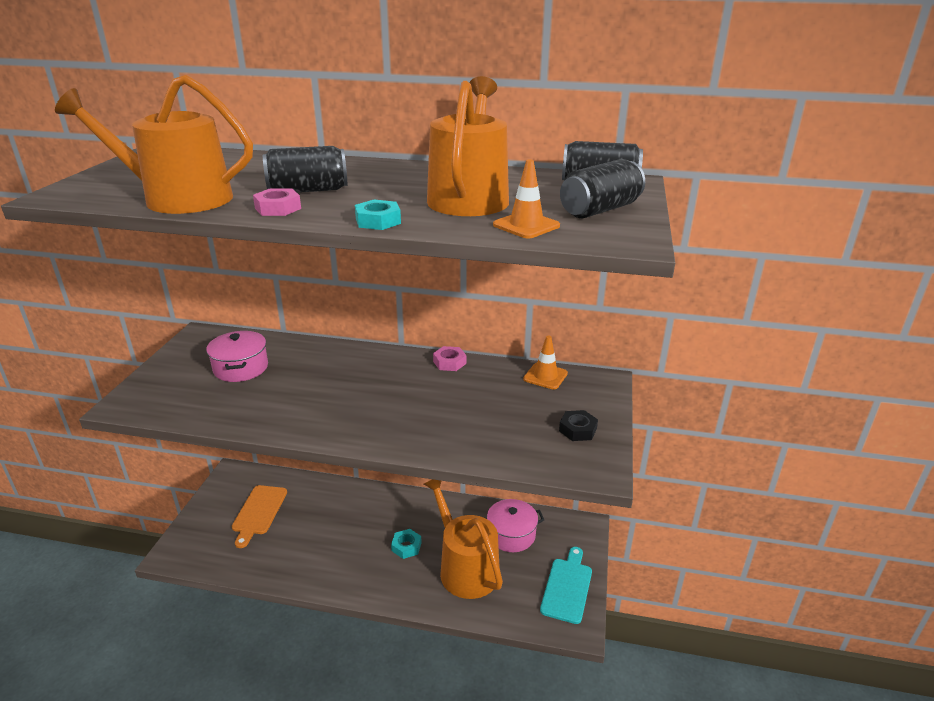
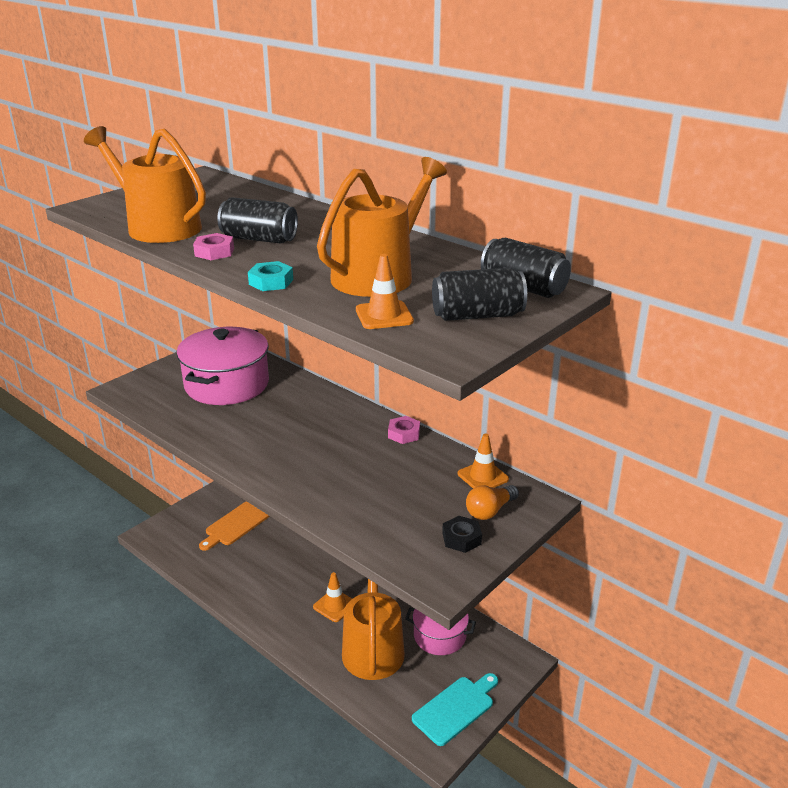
camera: 30 degrees right, 0 degrees up
(241, 368) = (227, 384): pink pot -> pink pot, size x1.66
(406, 546) = (335, 605): turquoise nut -> orange traffic cone
(577, 401) = (490, 511): none -> orange light bulb

